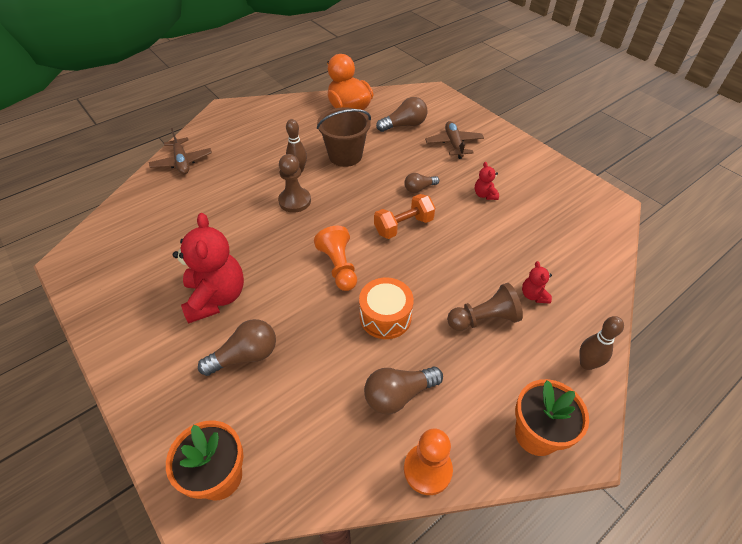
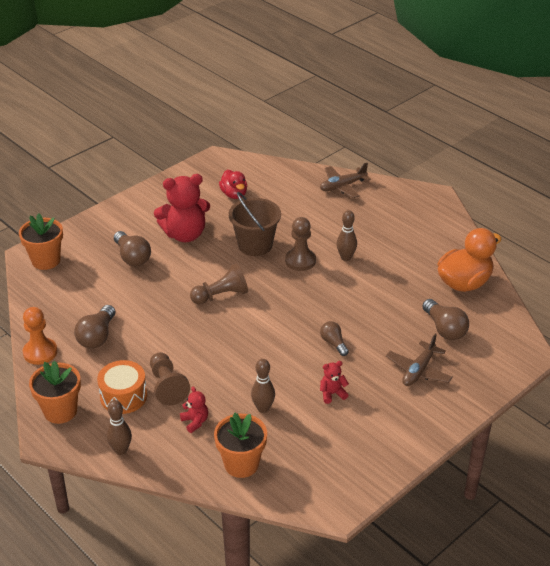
camera: 85 degrees right, 10 degrees down
(155, 247) = (234, 194): none -> red duck
(339, 267) = (221, 295): orange pawn -> brown pawn
(345, 156) = (376, 287): brown bucket -> brown bucket (255, 245)
(385, 316) = (168, 326): orange drum -> orange drum (123, 396)
(398, 395) = (97, 336): brown light bulb -> brown light bulb turned 135 degrees counterclockwise
(403, 226) = (276, 333): orange dumbbell -> none
(454, 144) = (418, 370): brown plane -> brown plane turned 135 degrees clockwise
(508, 242) = (263, 408): none -> brown bowling pin
(533, 295) = (195, 422): red teddy bear -> red teddy bear turned 75 degrees clockwise
(582, 261) = (241, 464): none -> orange flower pot

